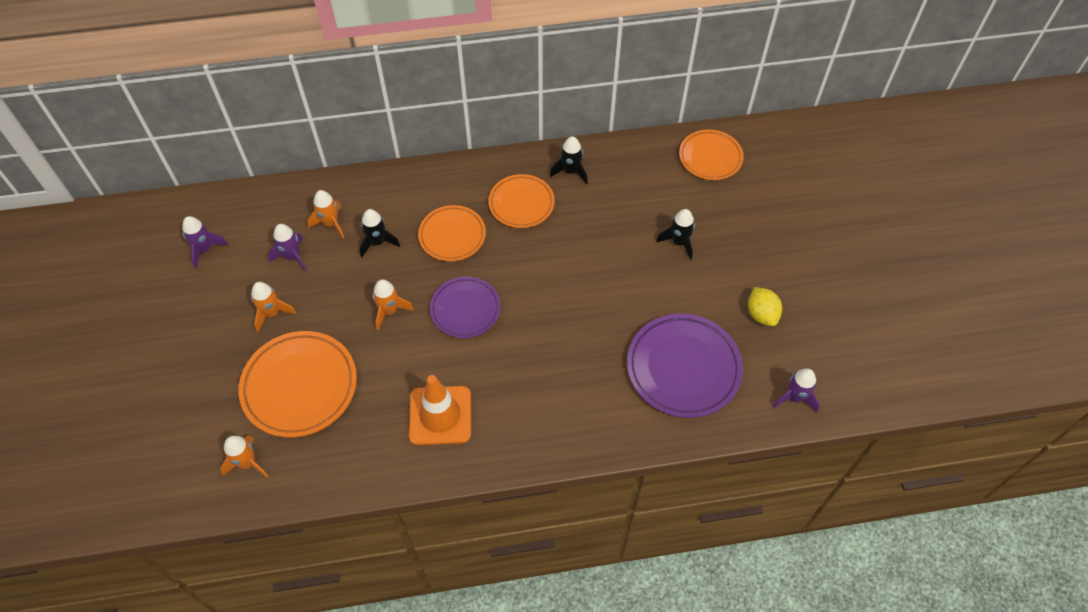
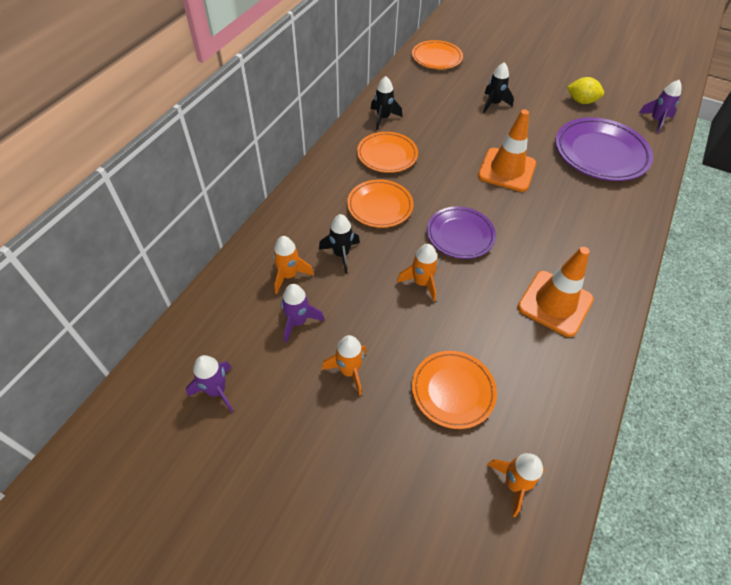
camera: 55 degrees left, 5 degrees down
(300, 386) = (453, 391): orange plate -> orange plate, size x0.64
(584, 302) = (506, 170): none -> orange traffic cone

